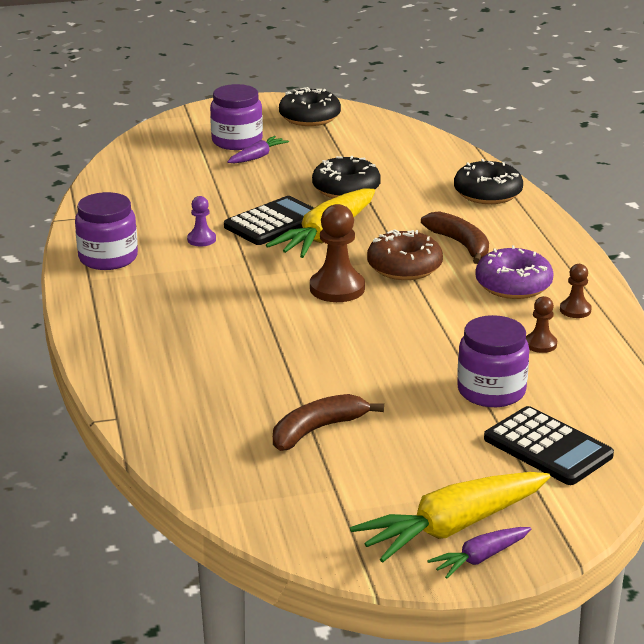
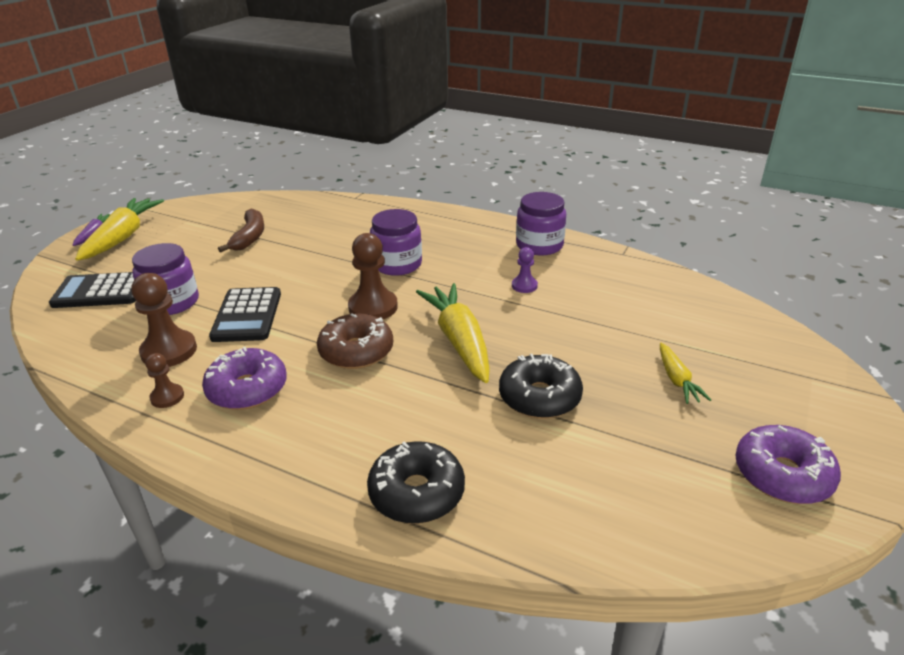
camera: 130 degrees right, 5 degrees up
(237, 141) = (734, 385): purple jar -> purple jar (397, 264)
(257, 157) = (677, 380): purple carrot -> yellow carrot
(274, 222) = (515, 327): black calculator -> black calculator (247, 315)
(309, 117) = (782, 475): black donut -> purple donut
(460, 244) = (346, 403): brown banana -> none
(540, 344) = (169, 351): brown pawn -> brown pawn, size x1.82

